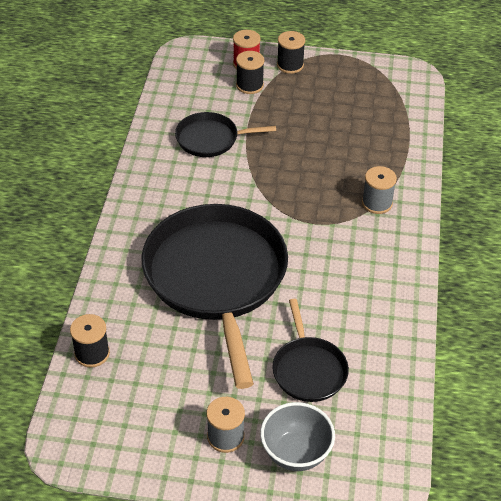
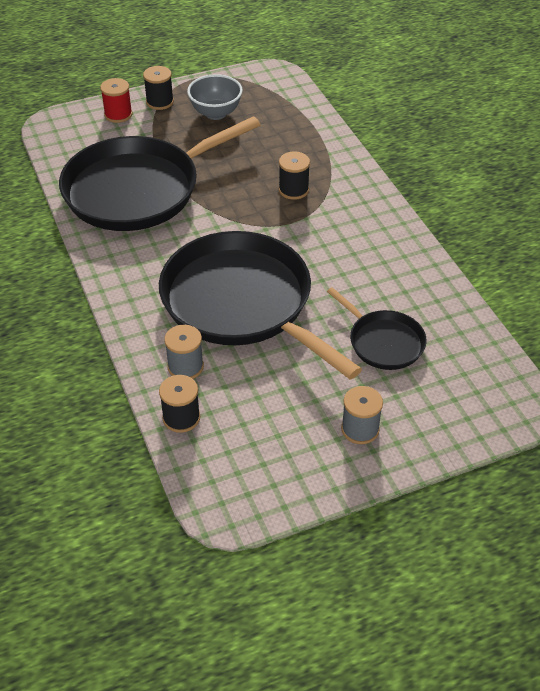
camera: 30 degrees left, 0 degrees up
(210, 139) = (138, 189): black pan -> black pan, size x2.07
(249, 85) = (137, 131): black spool -> black spool (293, 190)
(296, 453) = (428, 413): grey bowl -> grey bowl (216, 113)
(377, 203) = (328, 186): grey spool -> grey spool (185, 367)

